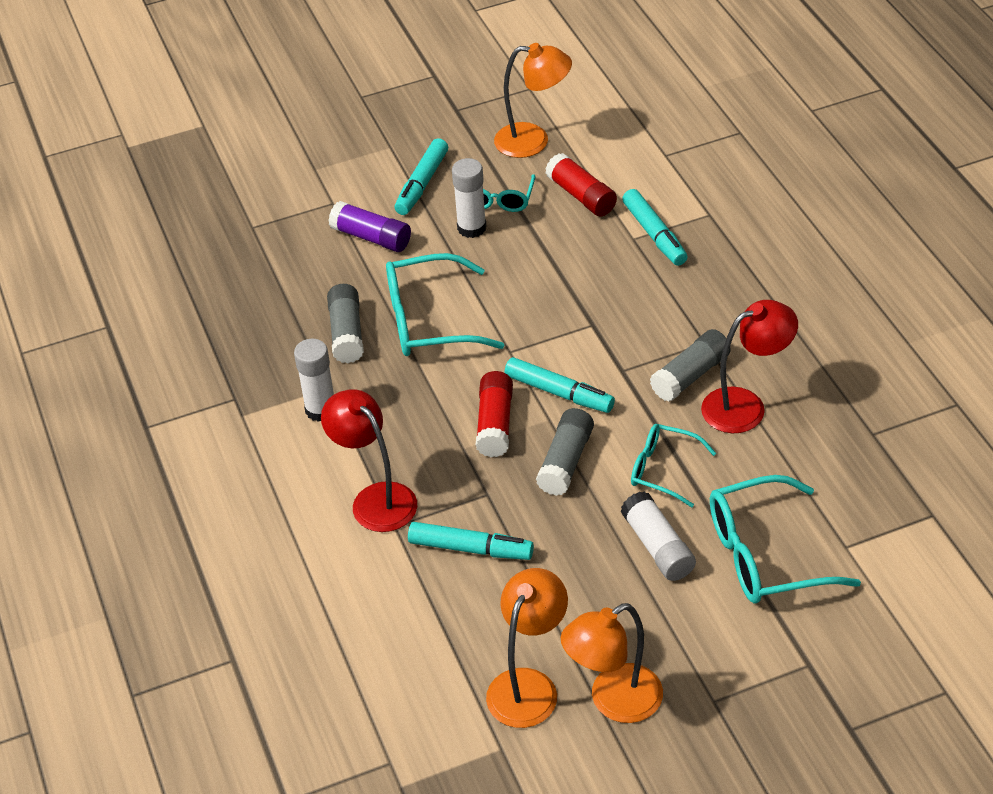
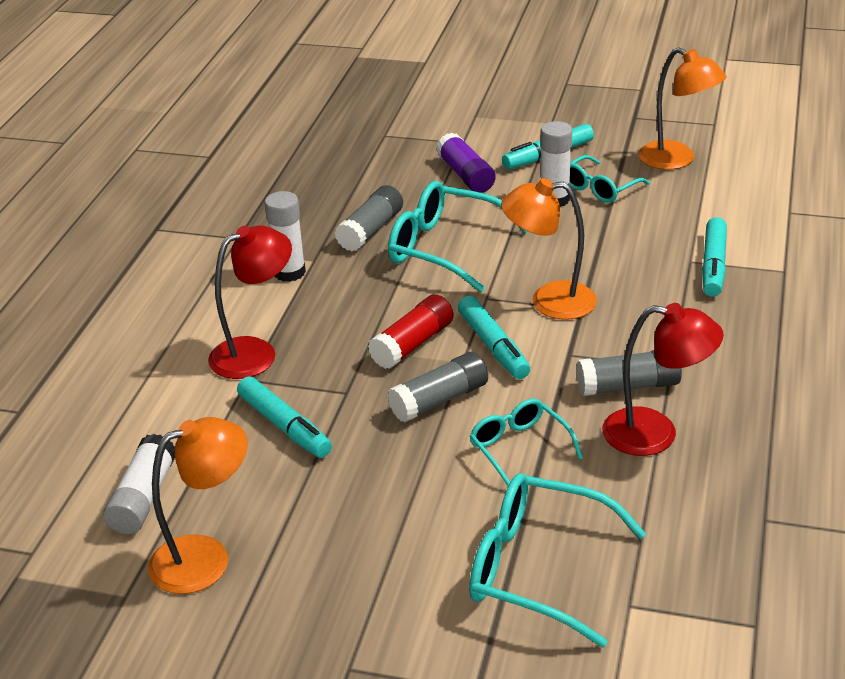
camera: 35 degrees right, 10 degrees down
(375, 499) = (255, 353): red lamp -> red lamp turned 60 degrees clockwise
(581, 196) = (676, 213): red glue stick -> none
(613, 701) = (260, 614): orange lamp -> orange lamp (549, 301)
(657, 547) = (444, 508): white glue stick -> white glue stick (143, 498)

